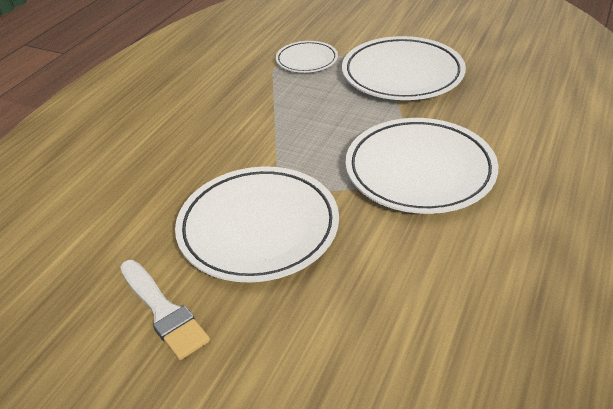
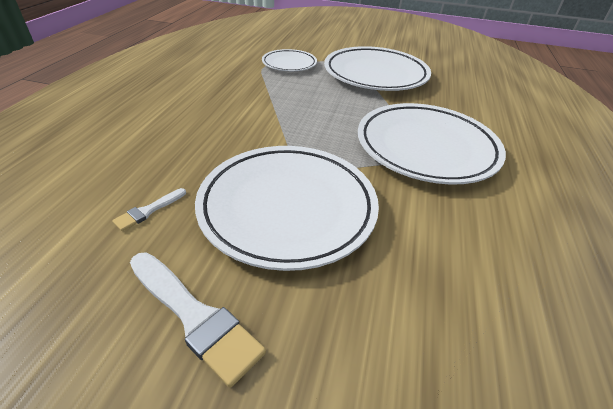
camera: 15 degrees left, 0 degrees up
(139, 224) = (148, 211): none -> white brush

